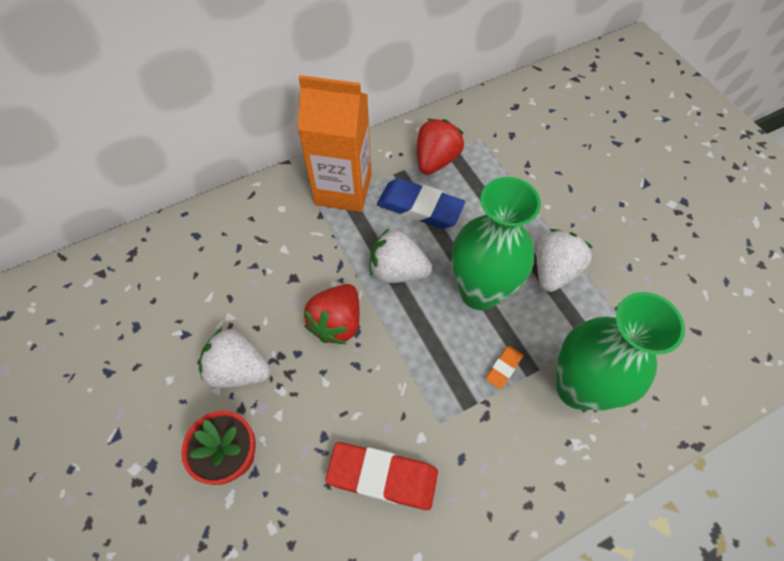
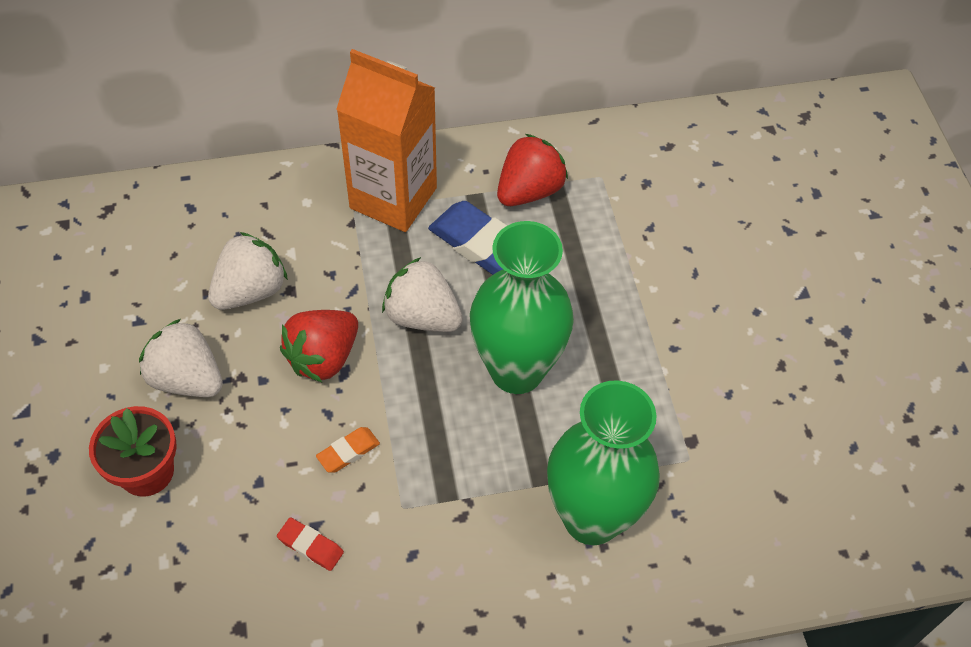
camera: 15 degrees right, 5 degrees down
(382, 476) = (310, 546): red eraser -> red eraser, size x0.49
(503, 368) = (507, 468): orange eraser -> orange eraser (348, 452)
(554, 270) = (625, 370): white strawberry -> white strawberry (251, 290)

